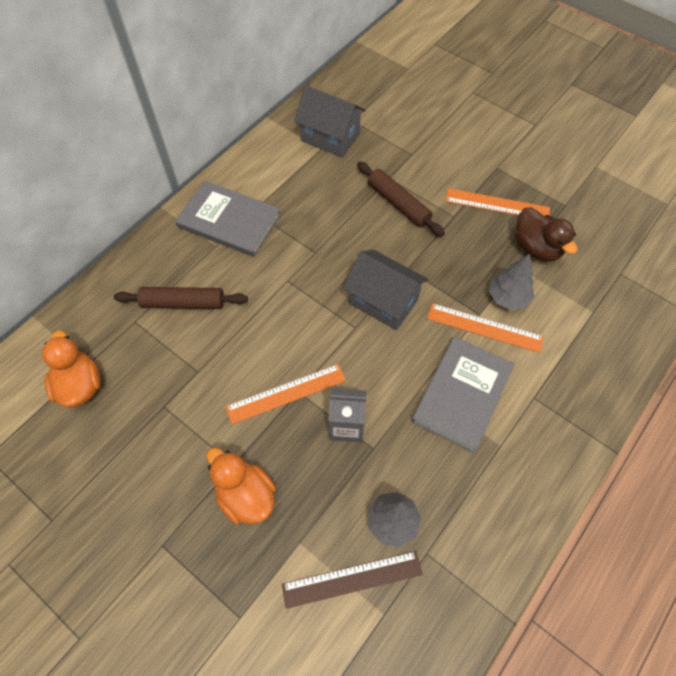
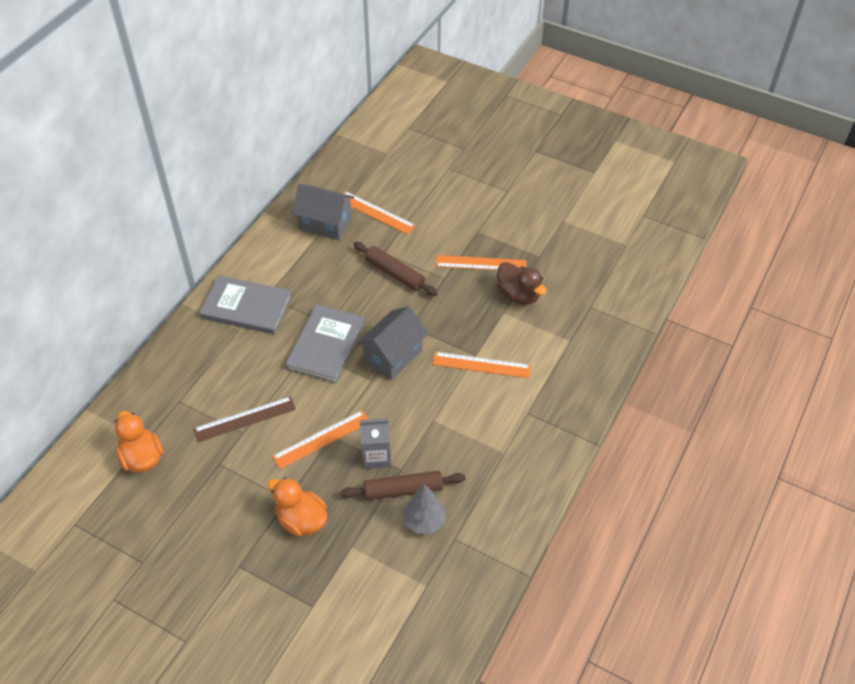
camera: 10 degrees left, 10 degrees down
(183, 303) = (219, 380): brown rolling pin -> brown rolling pin (403, 490)
(352, 579) = (397, 566): brown ruler -> brown ruler (245, 419)
(383, 301) = (393, 356): grey house -> grey house turned 75 degrees counterclockwise
(387, 131) = (376, 212): none -> orange ruler
(462, 394) = (468, 419): grey book -> grey book (326, 345)
(508, 298) = (498, 339): grey tree -> none

